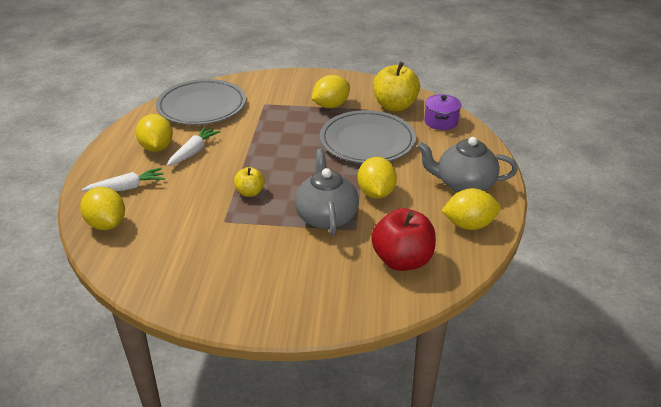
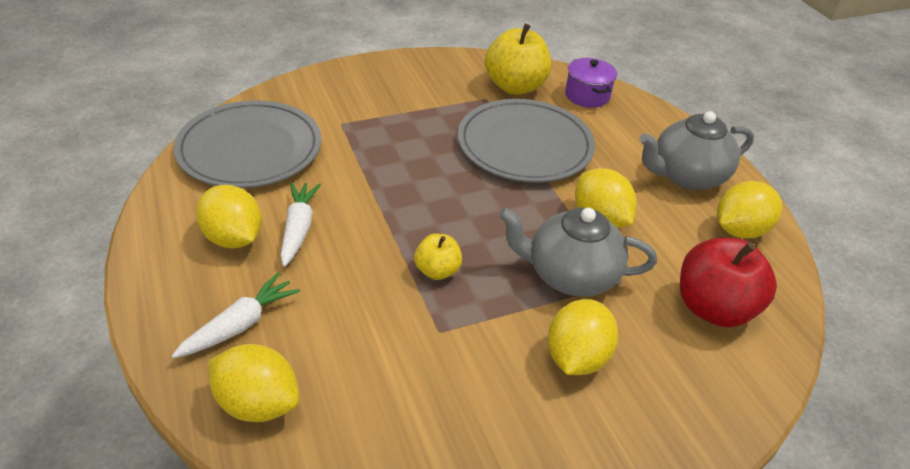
camera: 30 degrees left, 5 degrees up
(326, 216) = (570, 275): grey teapot -> grey teapot turned 45 degrees counterclockwise
(331, 106) = (435, 105): yellow lemon -> yellow lemon (576, 357)

